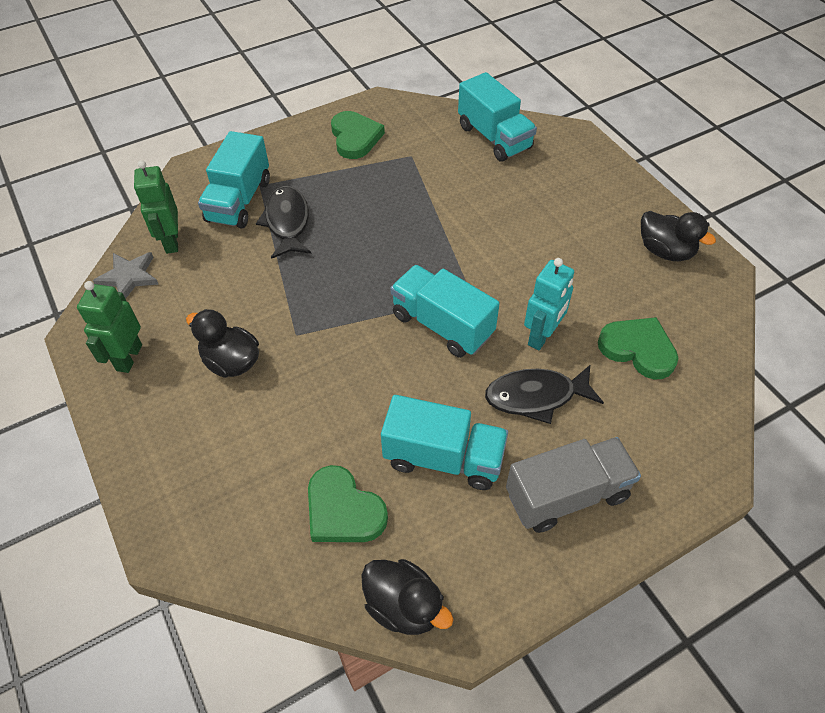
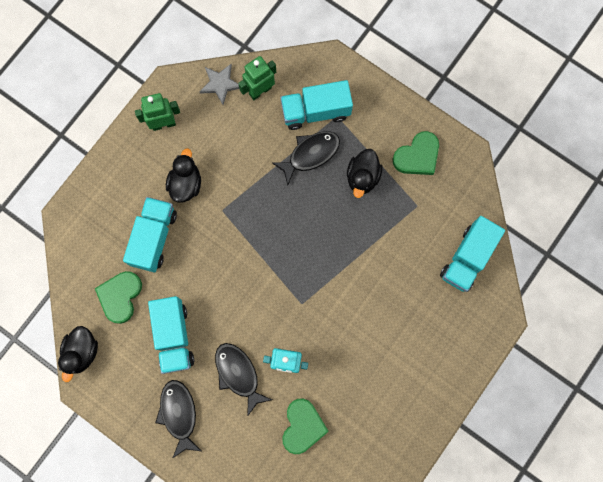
camera: 65 degrees right, 25 degrees up
(442, 325) = (268, 295): turquoise truck -> turquoise truck (154, 238)
(567, 495) = (179, 414): grey truck -> black fish
(665, 251) = (401, 422): black duck -> black duck (362, 177)

